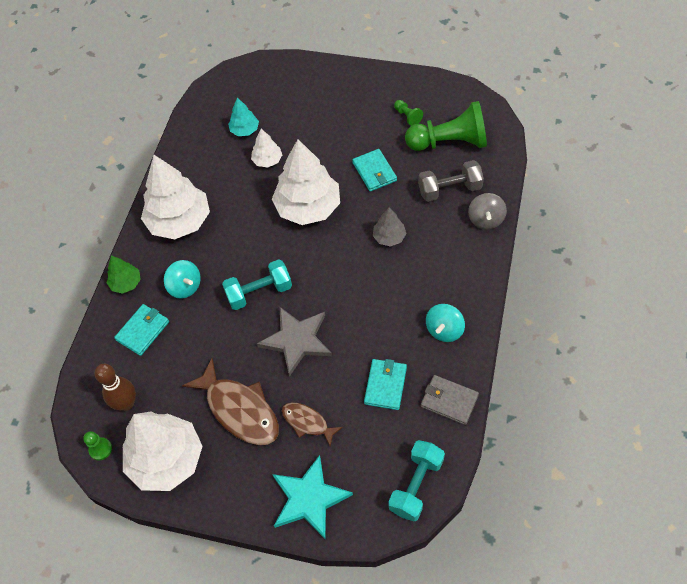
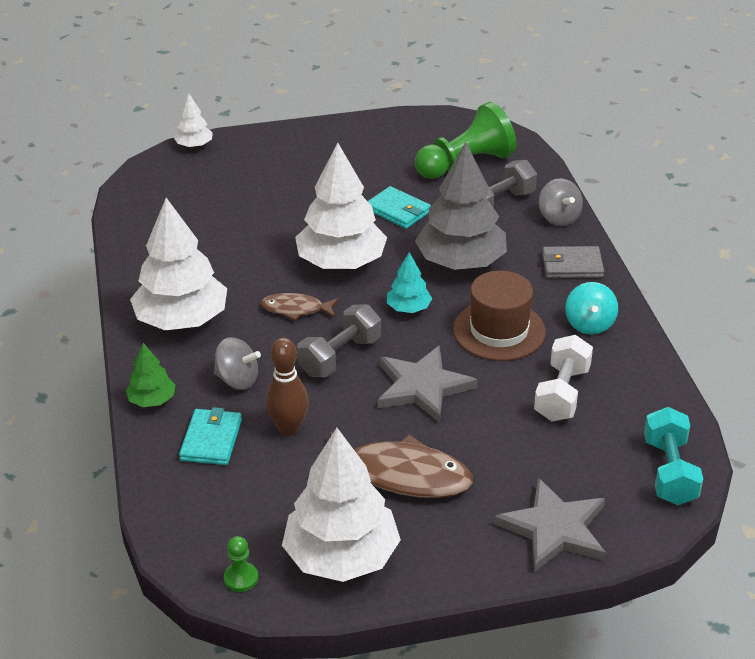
camera: 30 degrees left, 20 degrees down
(126, 403) = (243, 519): brown bowling pin -> brown bowling pin (289, 428)
(185, 287) = (237, 380): turquoise spinning top -> grey spinning top
(245, 130) = (205, 214): turquoise tree -> turquoise tree (408, 308)
(259, 292) = (340, 356): turquoise dumbbell -> grey dumbbell
(267, 160) = (256, 234): white tree -> white tree (194, 145)
(307, 422) = (496, 458): brown fish -> brown fish (296, 309)
(309, 498) = (554, 529): turquoise star -> grey star
(377, 311) = (499, 330): none -> brown hat
(385, 385) = (562, 394): turquoise wallet -> white dumbbell
(389, 237) = (461, 262): grey tree -> grey tree, size x2.08
(407, 116) = (399, 154): green pawn -> none
(449, 401) = (645, 384): grey wallet -> grey wallet (572, 265)

